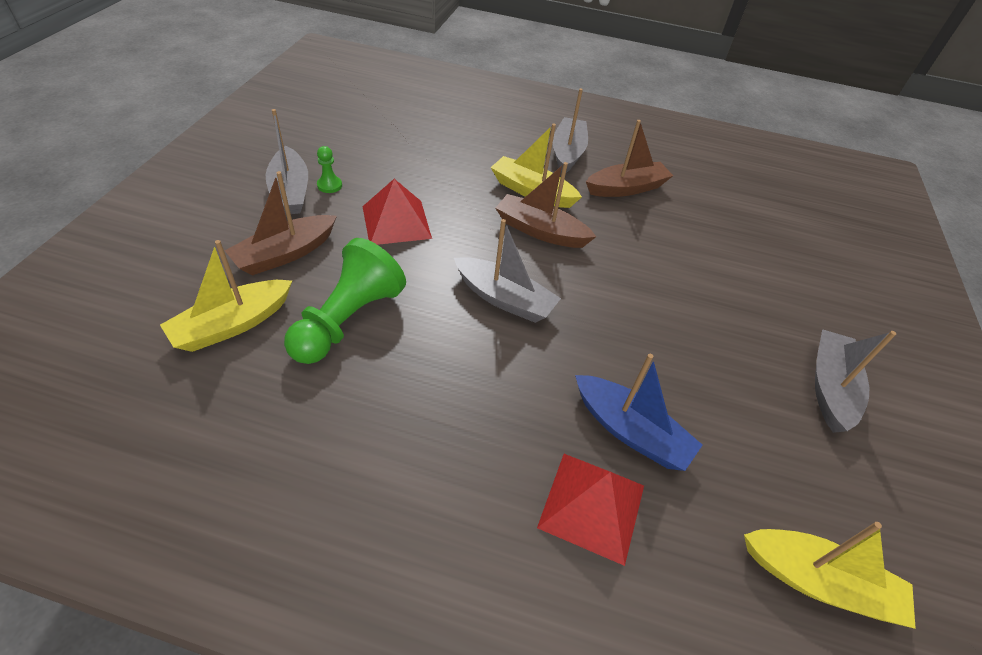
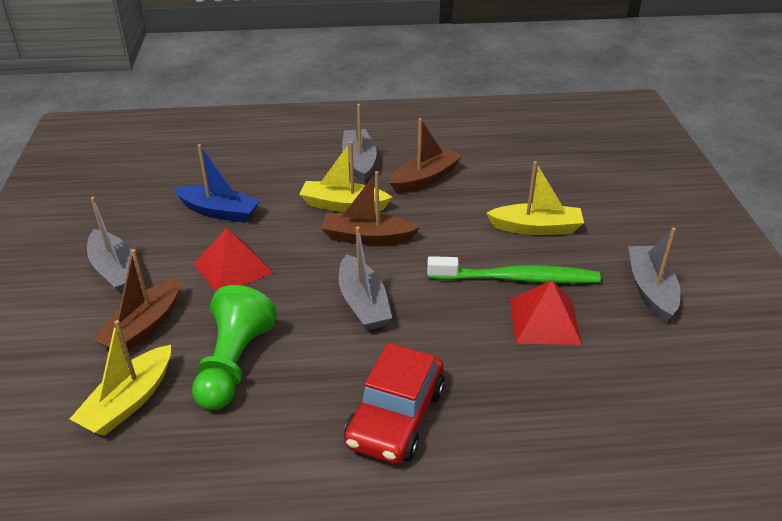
camera: 15 degrees left, 10 degrees down
(329, 185) = (151, 254): green pawn -> none
(480, 437) = (395, 417): none -> red car
(504, 299) = (363, 303): grey boat -> grey boat turned 60 degrees clockwise
(592, 506) = (507, 436): red pyramid -> red pyramid (544, 321)
(630, 431) = (513, 372): blue boat -> blue boat (219, 212)
(679, 324) = (517, 278): none -> green toothbrush
(819, 582) = (691, 429): yellow boat -> yellow boat (536, 228)

